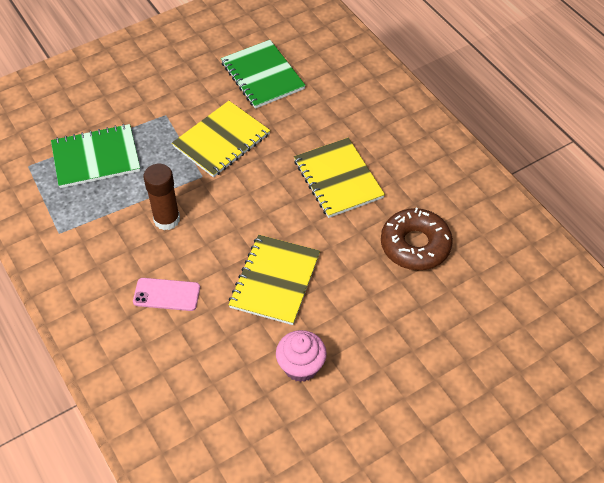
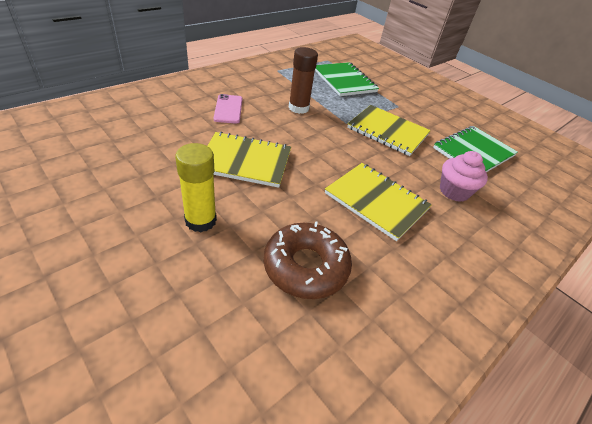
camera: 75 degrees right, 10 degrees down
(301, 366) = (150, 177): pink cupcake -> pink cupcake (454, 191)
(338, 179) = (376, 201): yellow notebook -> yellow notebook turned 75 degrees clockwise
(363, 319) = (200, 220): none -> yellow glue stick

